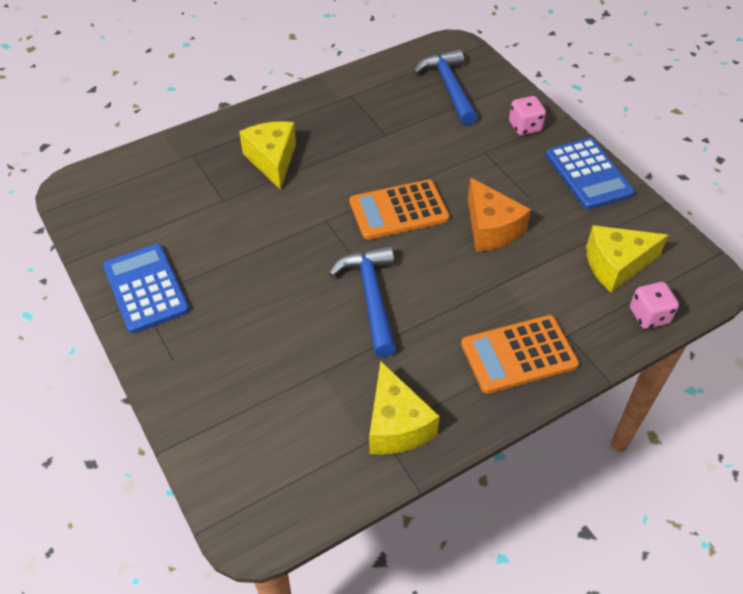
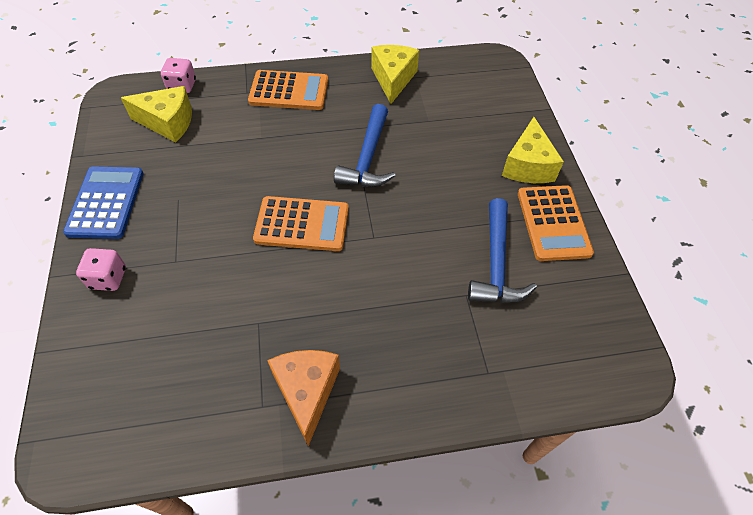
camera: 160 degrees left, 5 degrees up
(146, 288) = (553, 223): blue calculator -> orange calculator
(272, 160) = (399, 329): yellow cheese -> yellow cheese (527, 165)
(449, 87) = (137, 372): blue hammer -> blue hammer (496, 264)
(491, 228) = (235, 181): orange cheese -> orange cheese (306, 392)

